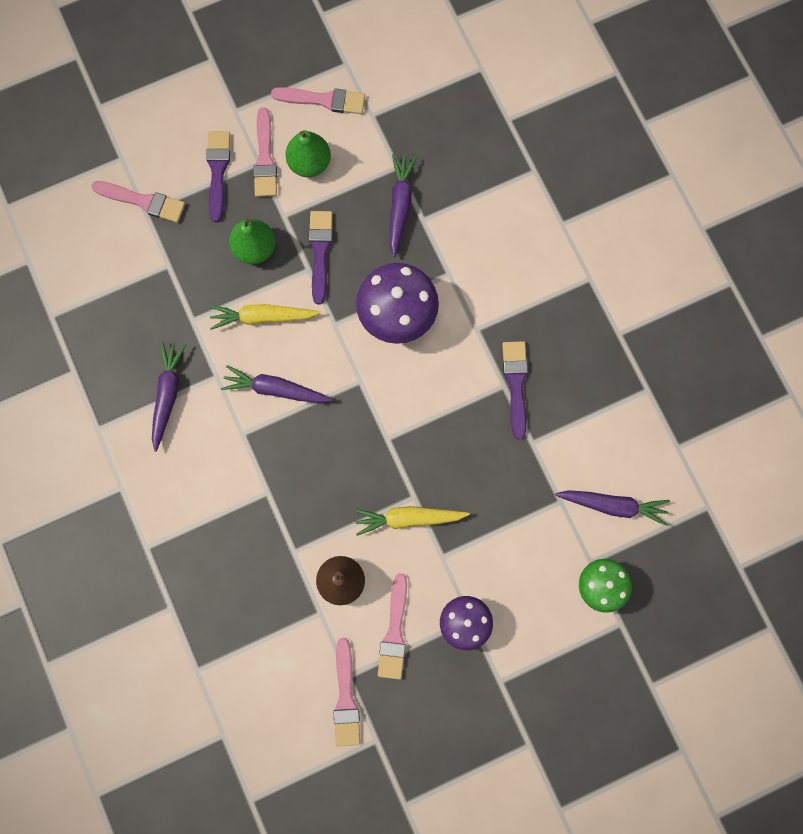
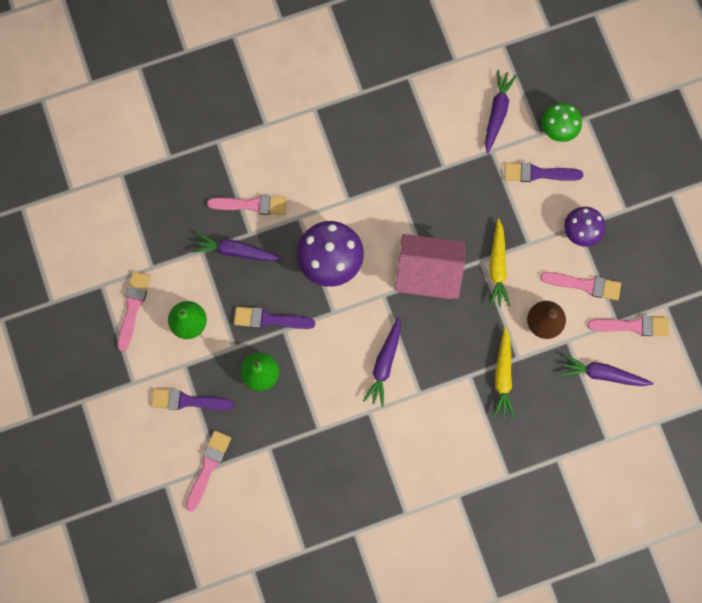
camera: 85 degrees left, 0 degrees up
(167, 395) = (382, 453): purple carrot -> purple carrot (603, 374)
(263, 317) = (322, 370): yellow carrot -> yellow carrot (503, 376)
(265, 158) = (180, 360): pink brush -> pink brush (251, 205)
(392, 432) = (427, 274): none -> pink house
(515, 384) = (395, 174): purple brush -> purple brush (538, 173)

